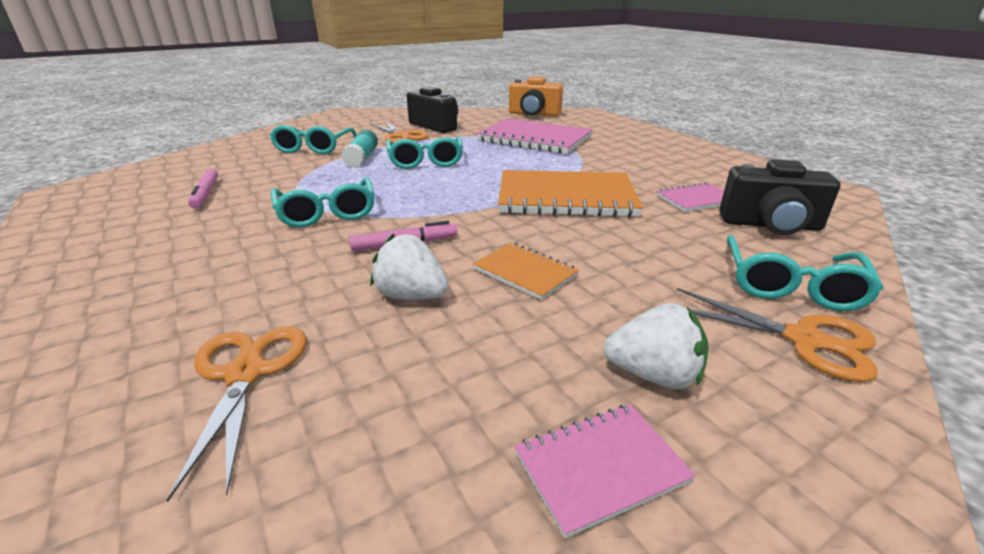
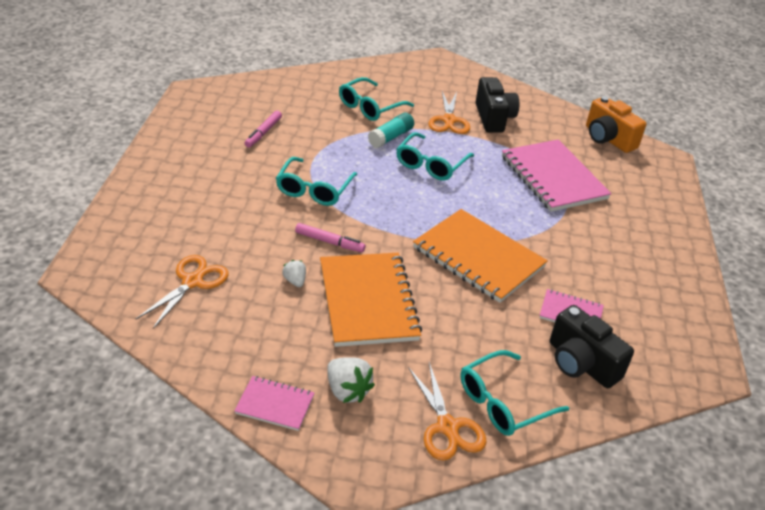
camera: 35 degrees right, 10 degrees up
(411, 295) = (295, 281): white strawberry -> white strawberry, size x0.60
(525, 272) = (368, 301): orange notebook -> orange notebook, size x2.02

